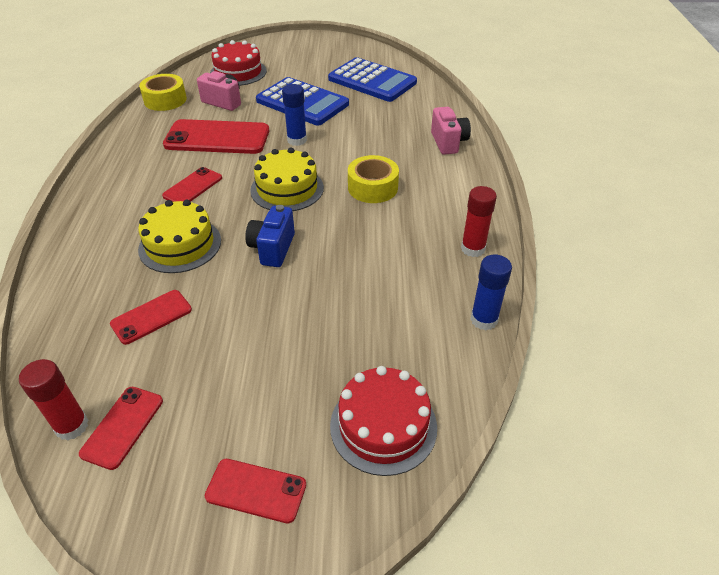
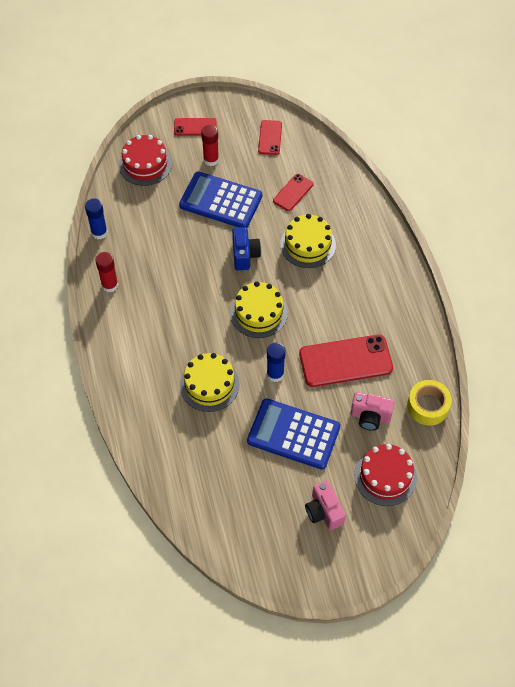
camera: 165 degrees right, 15 degrees up
(72, 426) = (294, 133): red glue stick -> red glue stick (211, 160)
(193, 187) = (331, 298): red phone -> none
(370, 143) = (209, 384): none -> yellow cake
(372, 81) = (236, 494): blue calculator -> blue calculator (220, 201)
(372, 187) = (193, 329): yellow tape -> none
(448, 142) = (141, 402): pink camera -> pink camera (324, 511)

